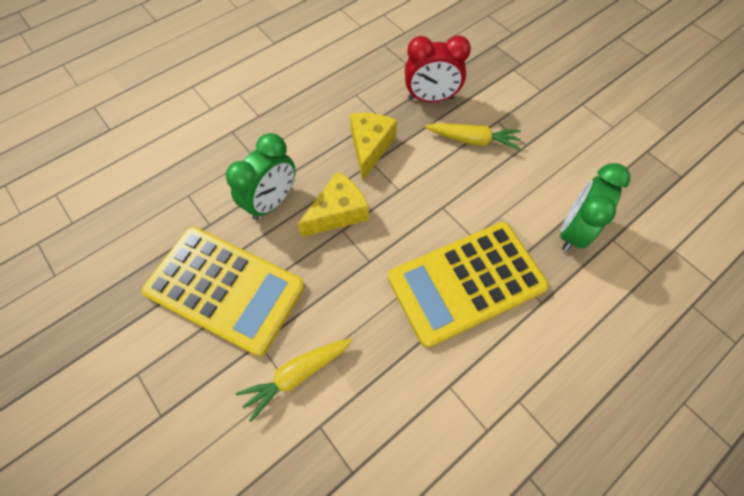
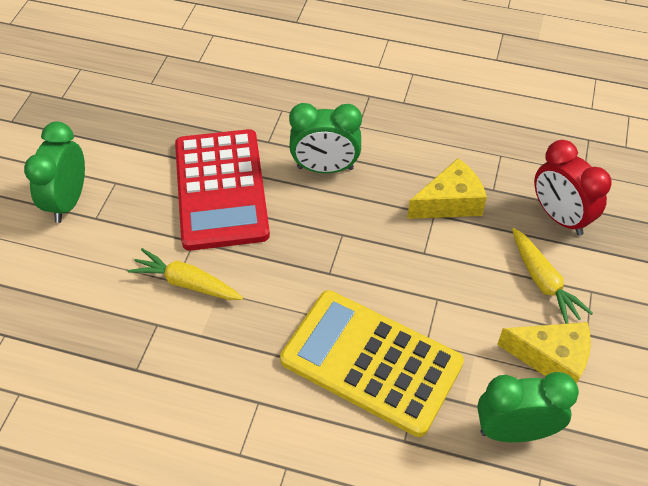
camera: 55 degrees right, 10 degrees down
(118, 432) = (68, 201): none -> green clock
(225, 289) = (221, 189): yellow calculator -> red calculator
(338, 213) = (356, 221): yellow cheese -> yellow cheese (551, 359)

